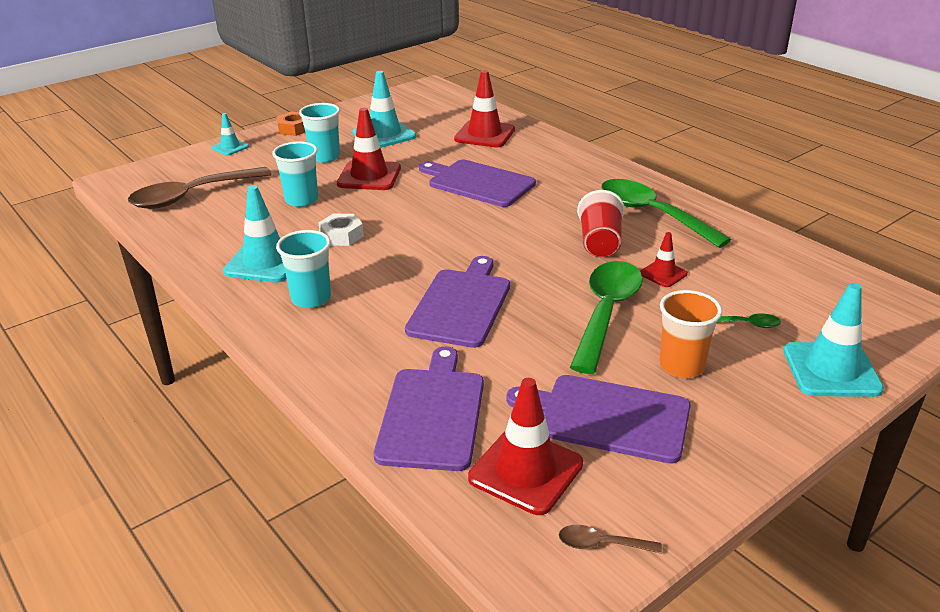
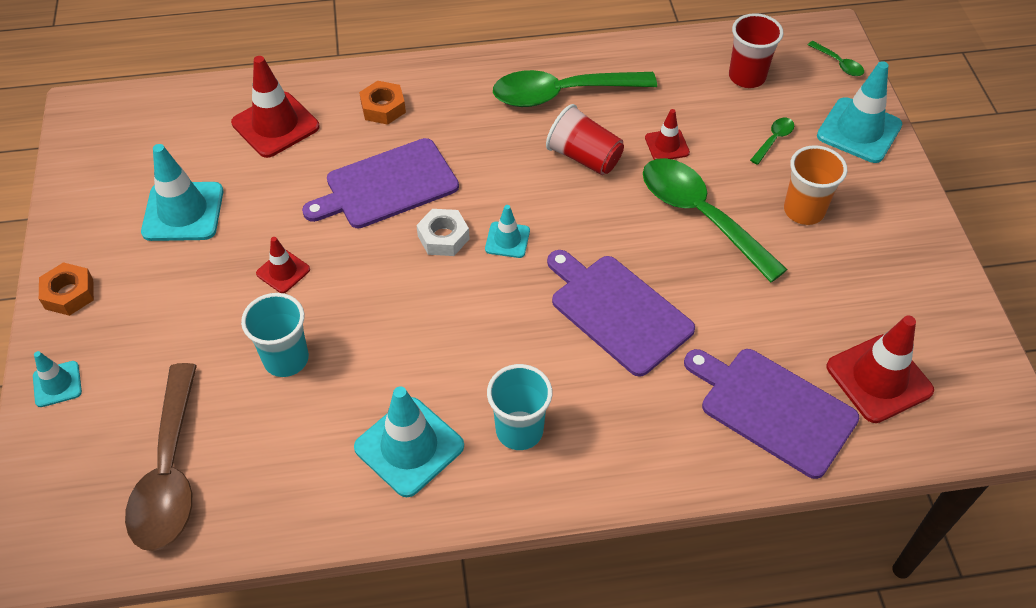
camera: 60 degrees left, 20 degrees up
(325, 157) = (188, 293): turquoise cup -> none
(341, 235) = (406, 353): white nut -> white nut (443, 237)
(369, 176) = (283, 271): red traffic cone -> red traffic cone, size x0.54
(480, 239) = (507, 240): none -> turquoise traffic cone
(545, 159) = (383, 108): none -> orange nut
(601, 544) = (978, 373): brown spoon -> none
(607, 417) = (842, 293): purple cutting board -> none
(802, 288) = (747, 77): none -> red cup
(902, 333) = (839, 64): none -> green spoon

